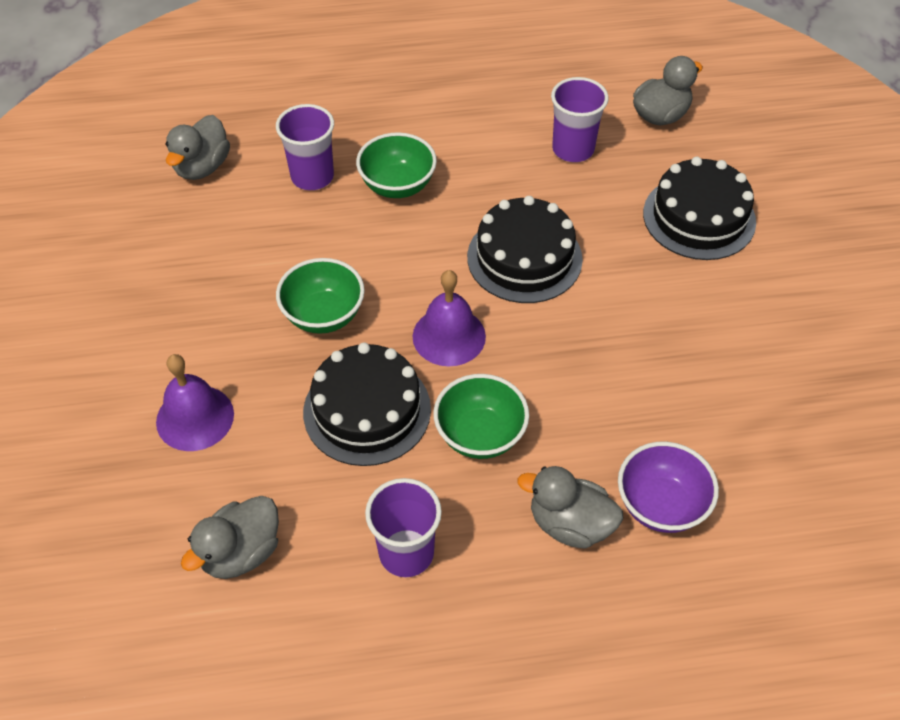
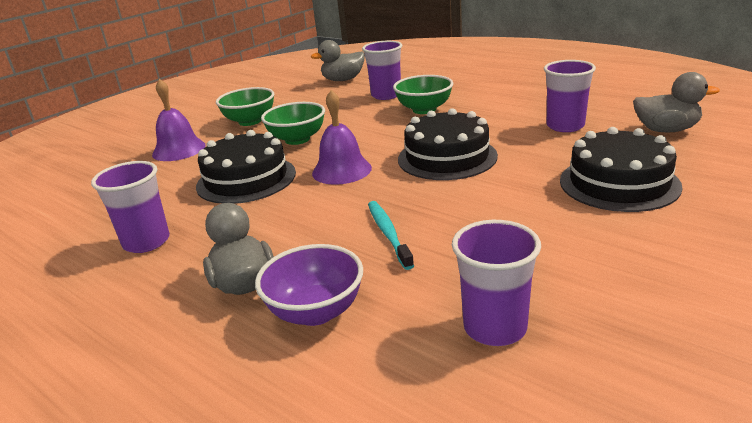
camera: 50 degrees right, 25 degrees down
(241, 552) = (96, 201): grey duck -> none
(480, 435) = (278, 216): green bowl -> green bowl (250, 121)
(603, 390) = (388, 233): none -> turquoise toothbrush
(782, 429) = (495, 328): none -> purple cup

